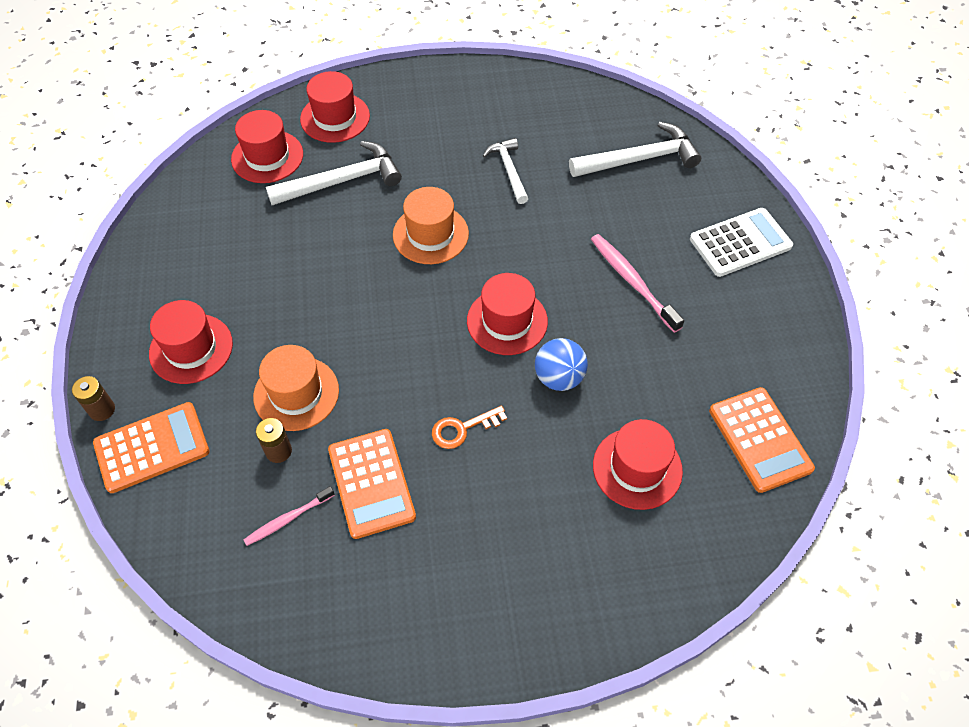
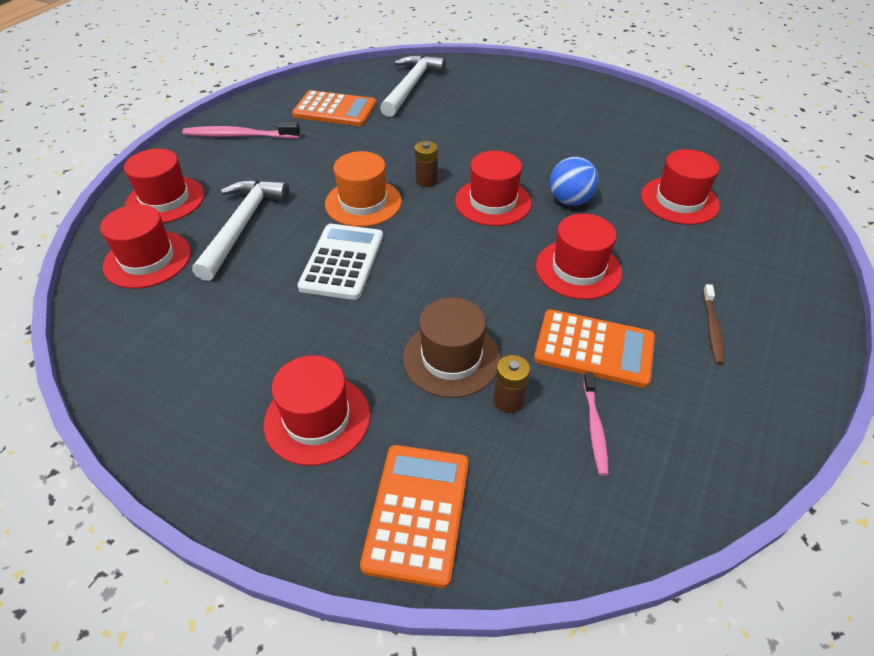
camera: 55 degrees left, 10 degrees down
(102, 410) = (320, 544): brown battery -> brown battery (426, 181)
(296, 393) = (451, 358): orange hat -> brown hat
(459, 563) = (712, 328): none -> brown toothbrush
(462, 429) = (578, 269): orange key -> red hat
(509, 170) = (348, 140): white hammer -> none
(632, 282) = (515, 134): pink toothbrush -> pink toothbrush (240, 136)
(740, 243) = (526, 83): white calculator -> white calculator (342, 262)
(760, 439) = (691, 143): orange calculator -> orange calculator (335, 110)

